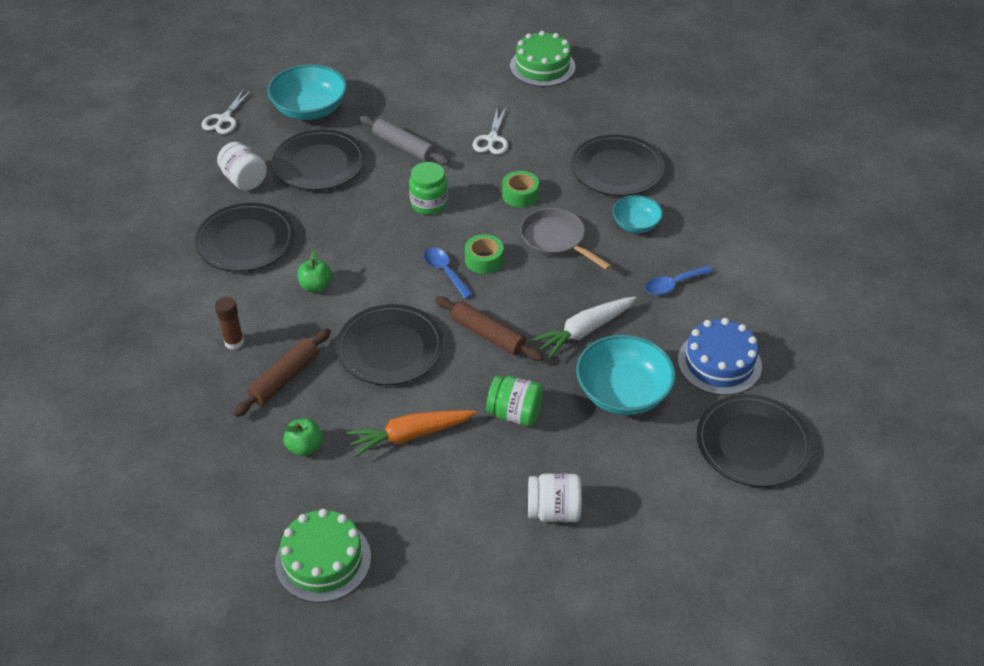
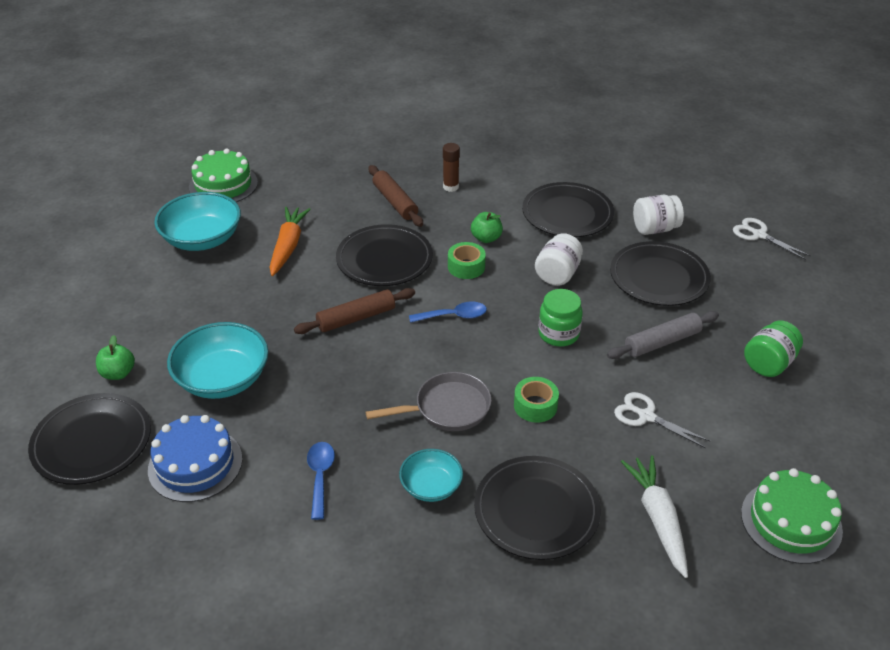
camera: 115 degrees right, 5 degrees down
(305, 447) = (321, 197): green apple -> green apple (118, 373)
(310, 109) = (758, 292): turquoise bowl -> turquoise bowl (202, 239)
(484, 260) = (452, 346): green tape -> green tape (466, 267)
(515, 414) = (259, 306): green jar -> green jar (768, 363)
(554, 511) = (154, 295): white jar -> white jar (557, 274)
(584, 331) = (312, 382): white carrot -> white carrot (658, 519)

